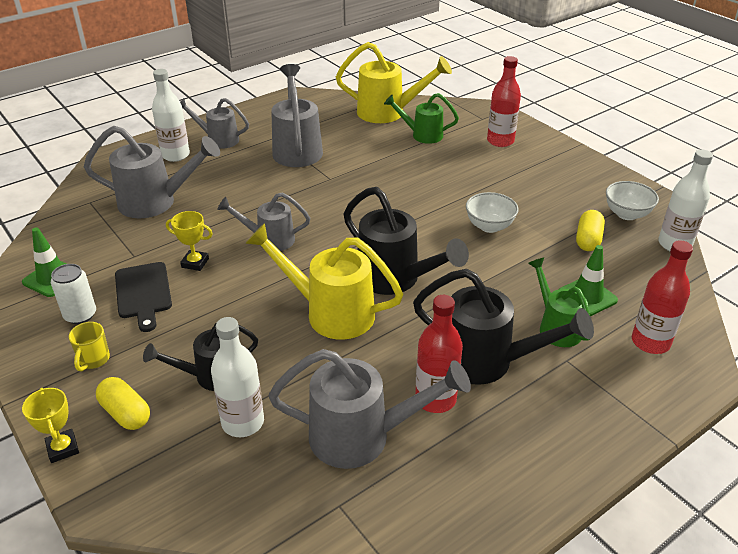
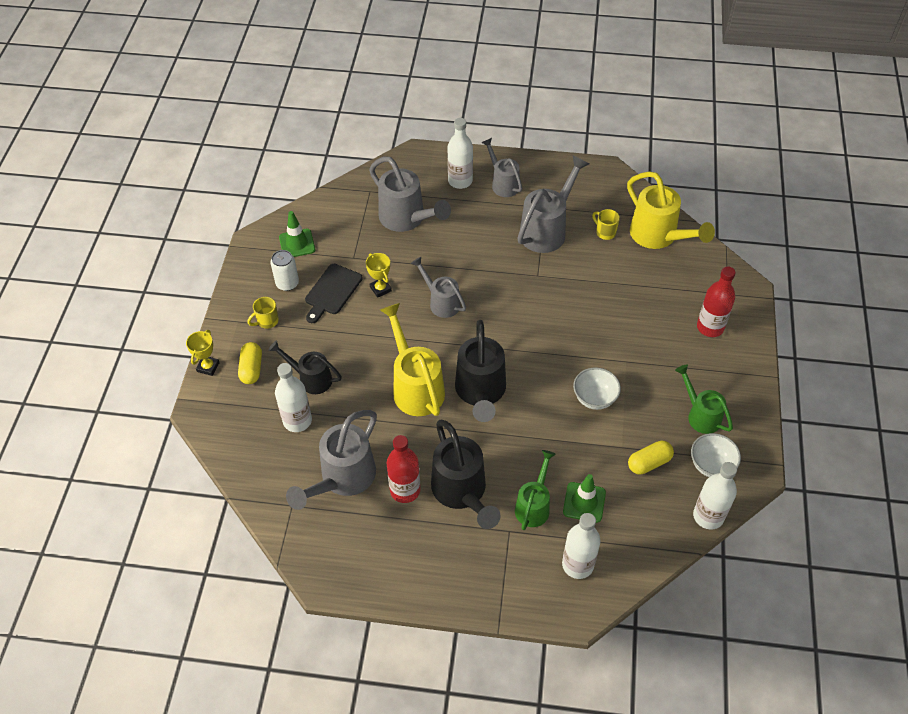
camera: 45 degrees right, 15 degrees up
(345, 129) = (605, 232): none -> yellow mug
(361, 436) = (343, 478): grey watering can -> grey watering can turned 75 degrees clockwise
(422, 135) = (656, 279): green watering can -> green watering can (700, 415)
(650, 342) = (577, 565): red bottle -> white bottle

